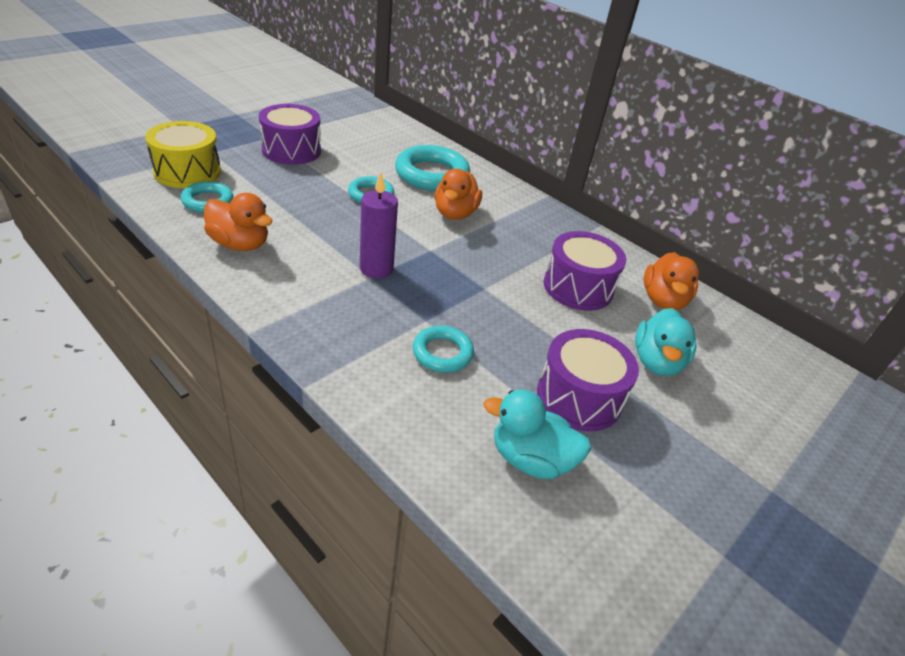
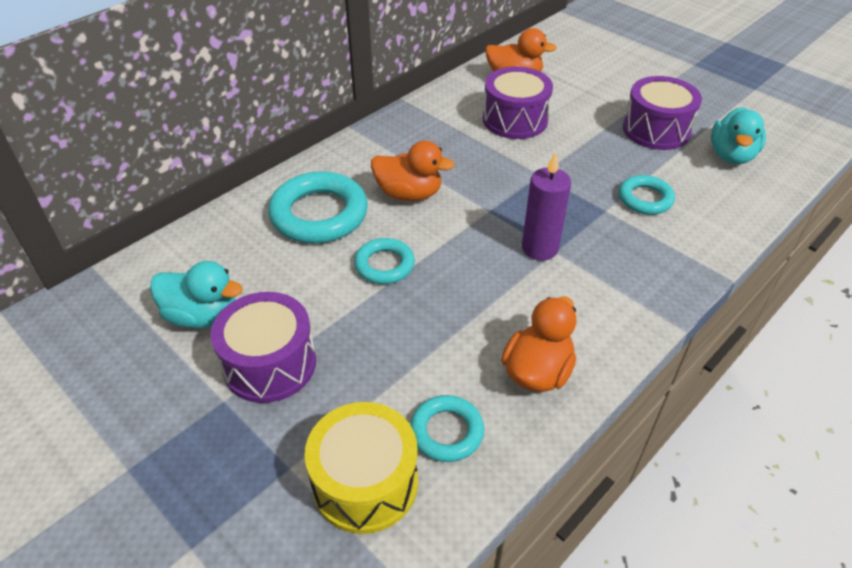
camera: 85 degrees left, 5 degrees up
(657, 362) = (596, 90): turquoise duck -> turquoise duck (202, 316)

